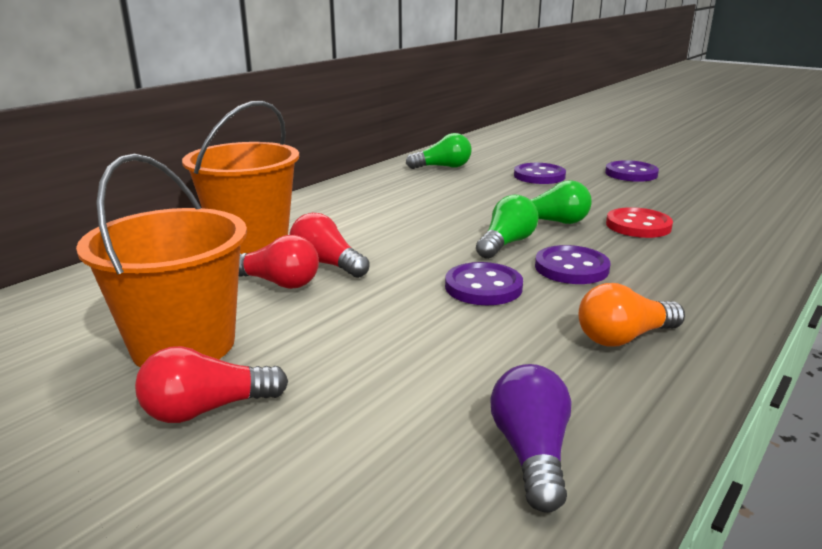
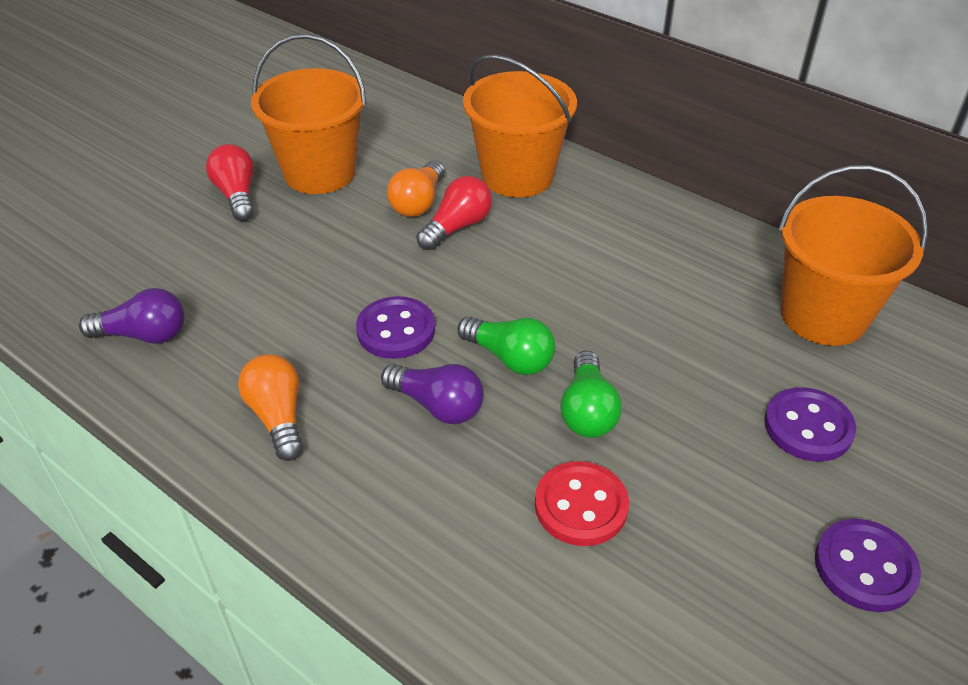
camera: 90 degrees right, 20 degrees up
(278, 283) = (418, 202): red light bulb -> orange light bulb
(443, 167) = (823, 315): green light bulb -> orange bucket
(571, 268) = (437, 406): purple button -> purple light bulb

